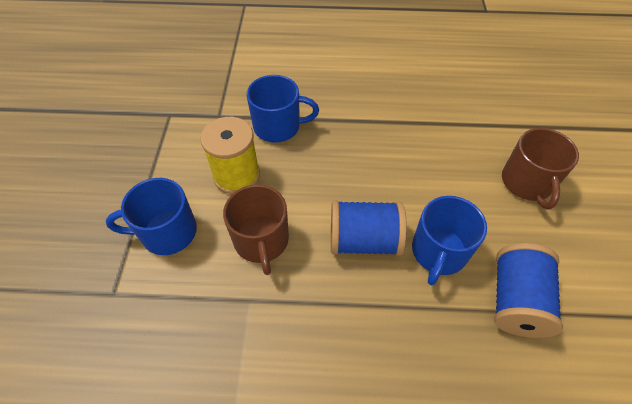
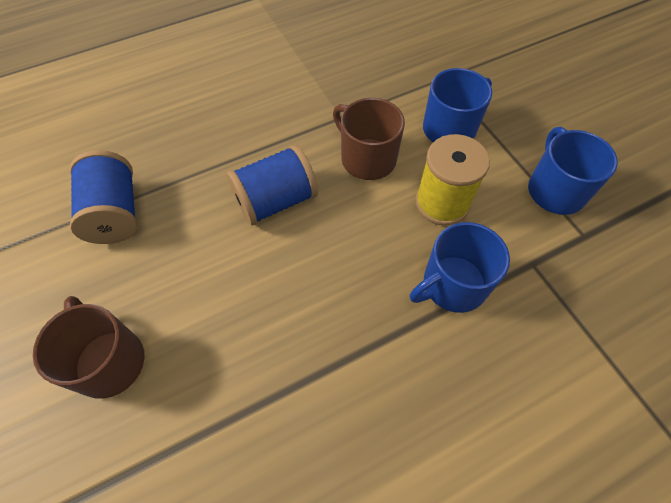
camera: 150 degrees right, 5 degrees up
(438, 252) = (198, 223): blue mug -> blue mug (555, 190)

